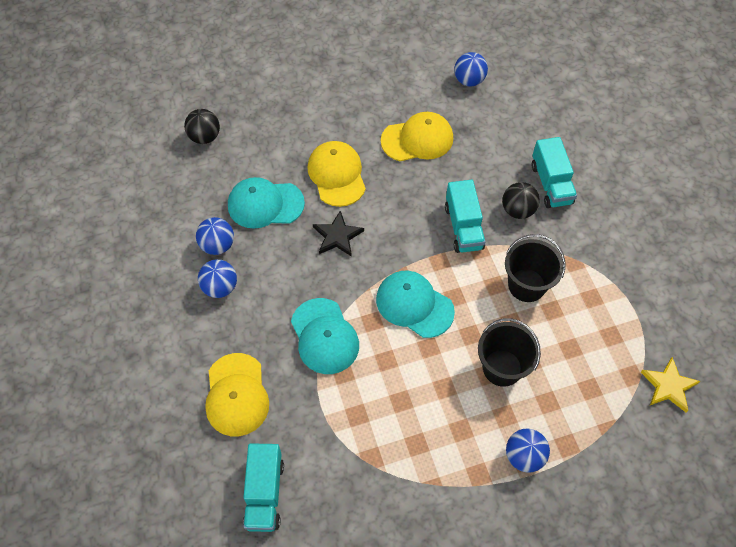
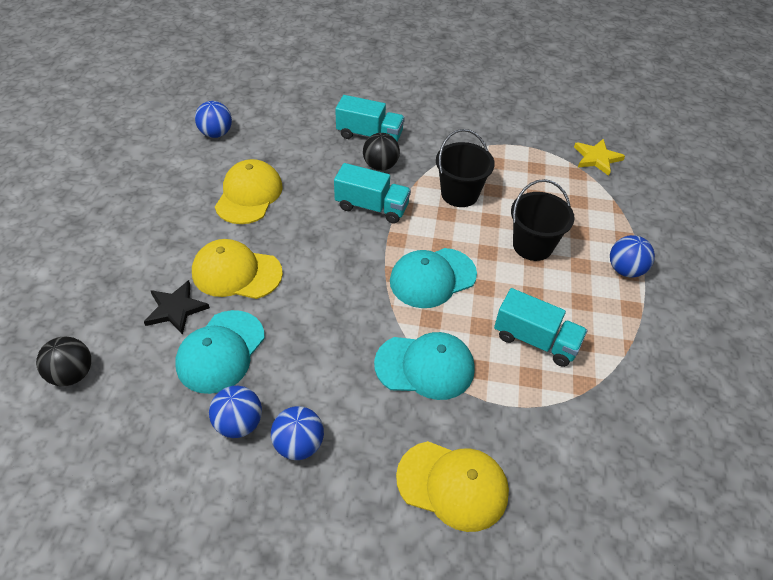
camera: 65 degrees left, 10 degrees down
(265, 493) = (589, 505): turquoise truck -> turquoise truck (535, 340)
(337, 236) = (312, 304): black star -> black star (176, 309)

